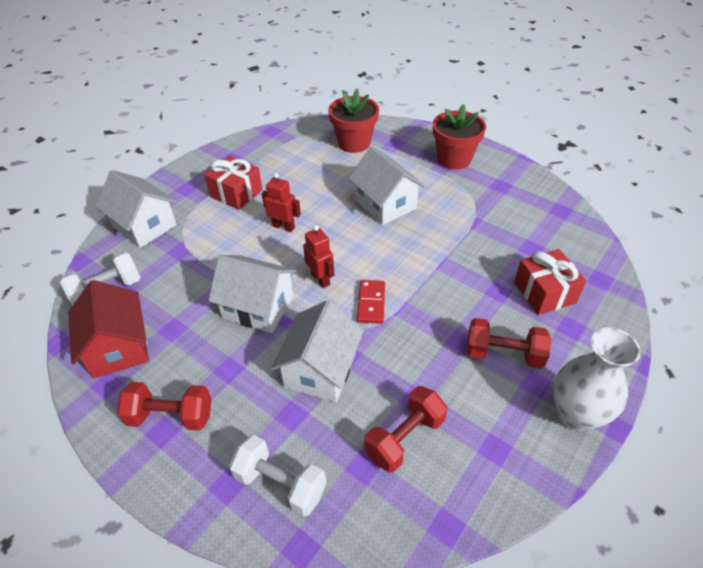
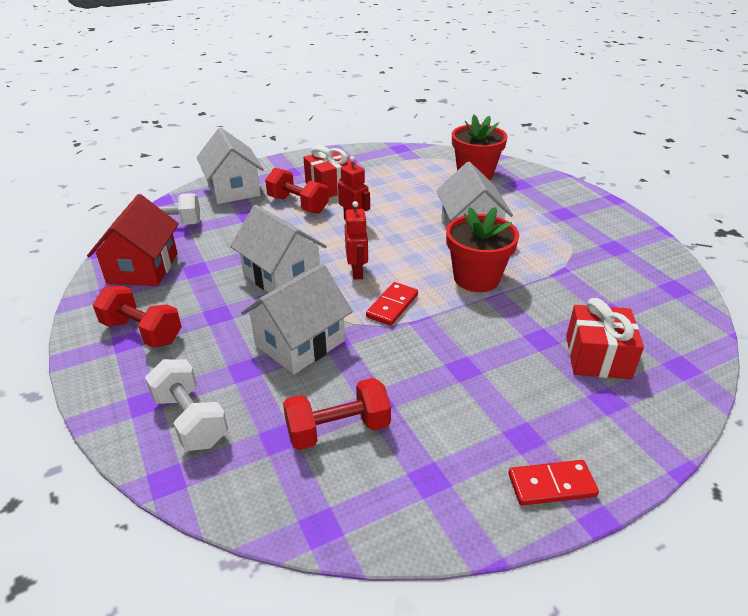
camera: 25 degrees right, 10 degrees down
(454, 159) = (575, 212): red flower pot -> red flower pot (476, 278)
(503, 354) = (504, 396): red dumbbell -> red dumbbell (298, 205)
(575, 414) = (551, 485): white vase -> red domino

